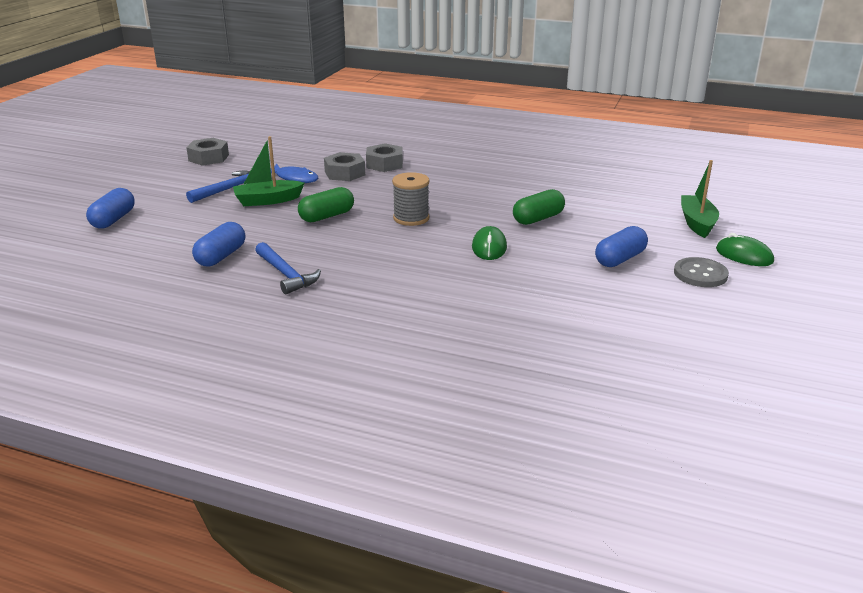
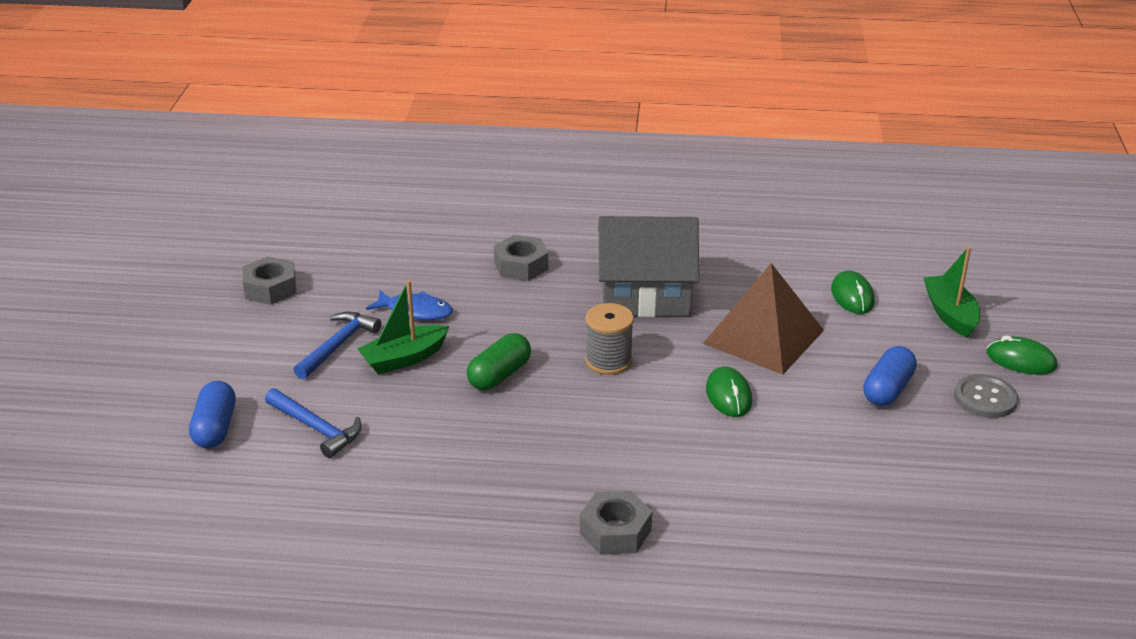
camera: 15 degrees left, 5 degrees up
(221, 256) = (404, 468): blue capsule -> none
(286, 274) = (506, 484): blue hammer -> blue hammer (316, 428)
(345, 173) = (477, 291): grey nut -> grey nut (615, 531)
(463, 187) = (645, 294): none -> grey house
(538, 219) = (763, 337): green capsule -> brown pyramid
(622, 205) = (852, 296): none -> green mouse

